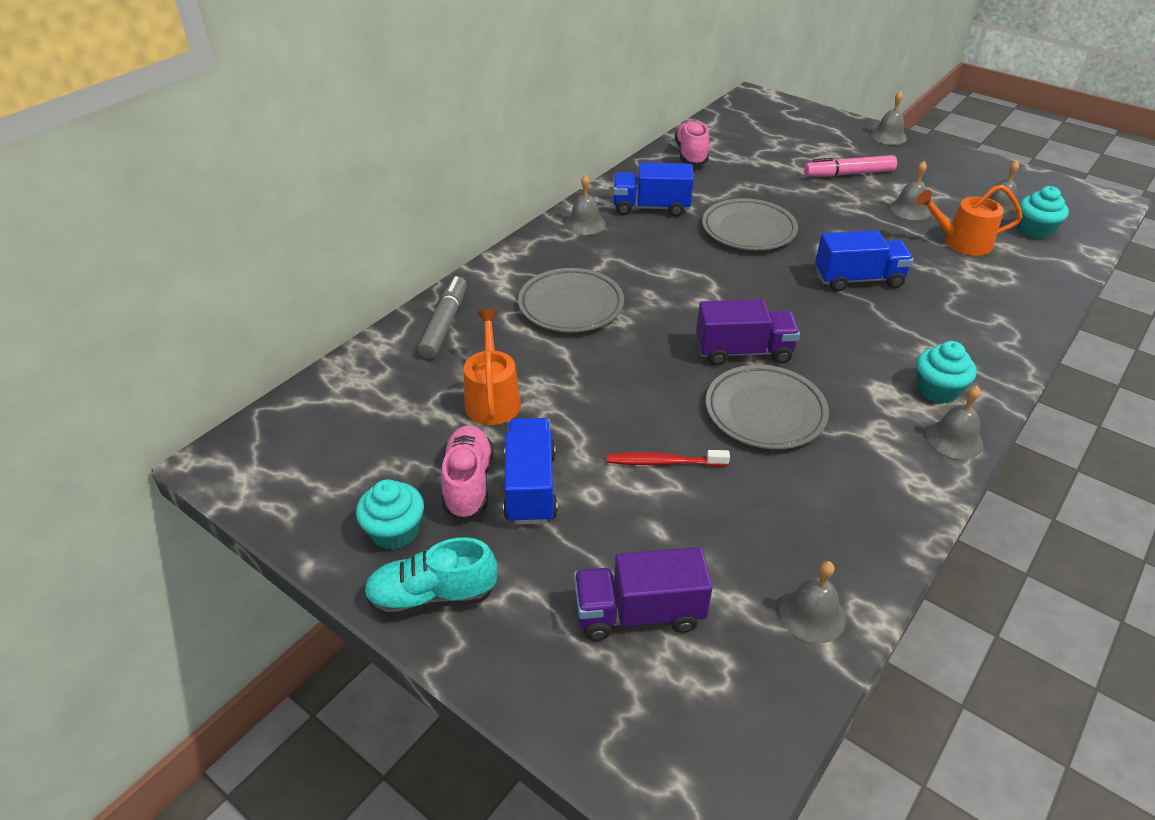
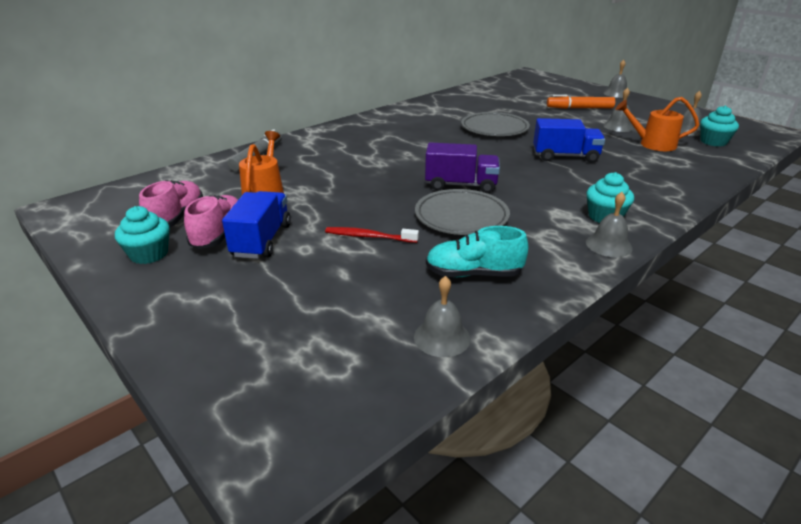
camera: 10 degrees right, 10 degrees down
(432, 596) = (149, 292): turquoise shoe -> turquoise shoe (473, 274)
(571, 305) = (349, 154): grey plate -> none
(585, 224) = (381, 119): grey bell -> none
(639, 613) = (299, 320): purple truck -> none
(651, 207) = (431, 115): blue truck -> none
(691, 155) = (471, 94): pink shoe -> pink shoe (176, 217)
(849, 174) = (579, 108): pink marker -> orange marker

